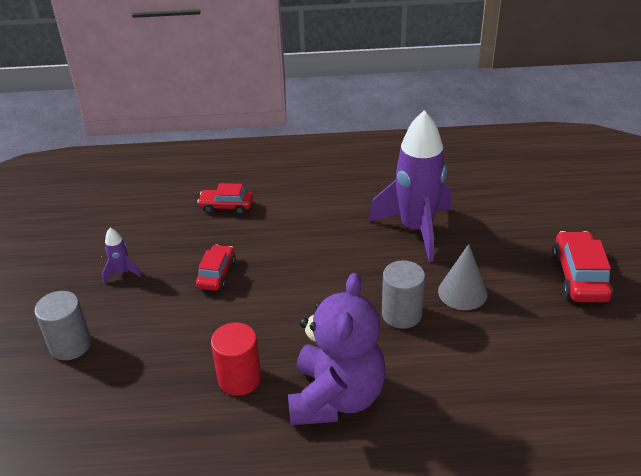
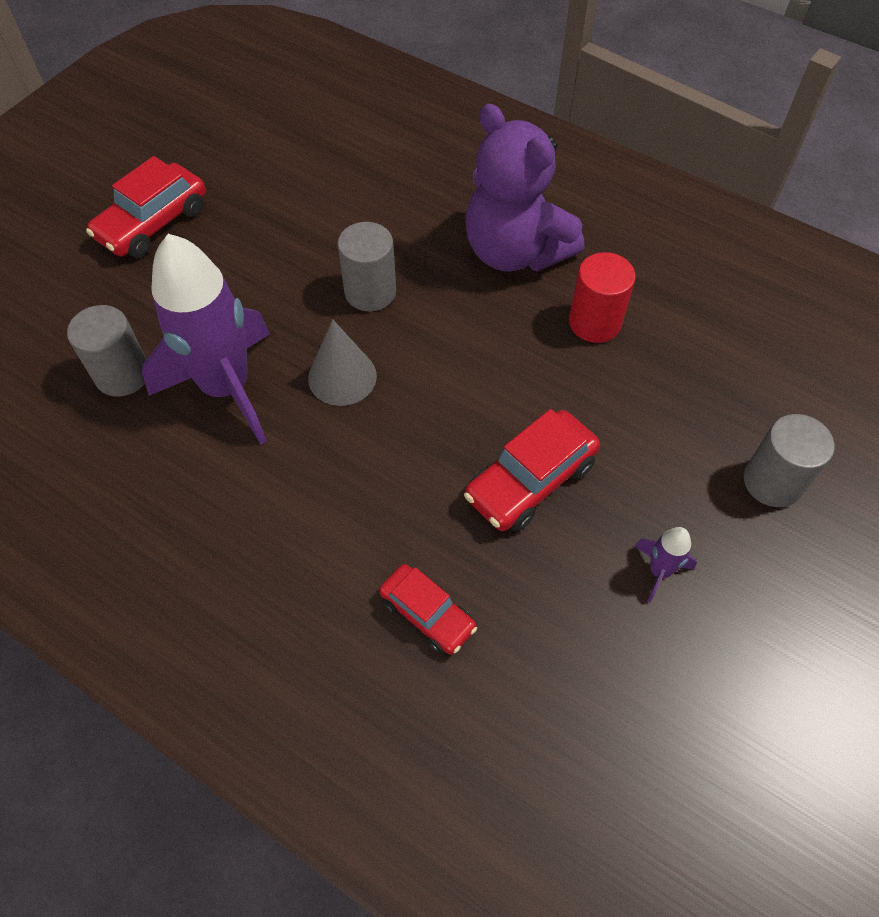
camera: 145 degrees left, 20 degrees up
(216, 274) = (530, 480): red car -> red car, size x1.53
(336, 397) = (515, 251): purple teddy bear -> purple teddy bear turned 90 degrees counterclockwise
(462, 292) = (283, 277): grey cone -> grey cone (342, 377)
(473, 208) = (122, 374): none -> grey cylinder

